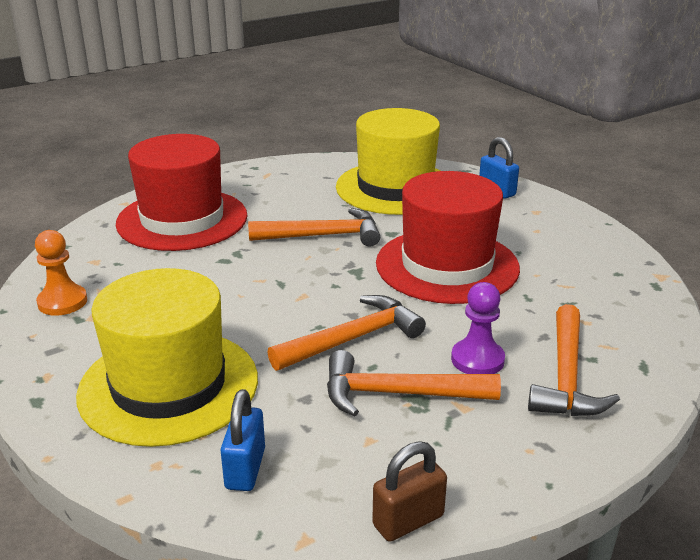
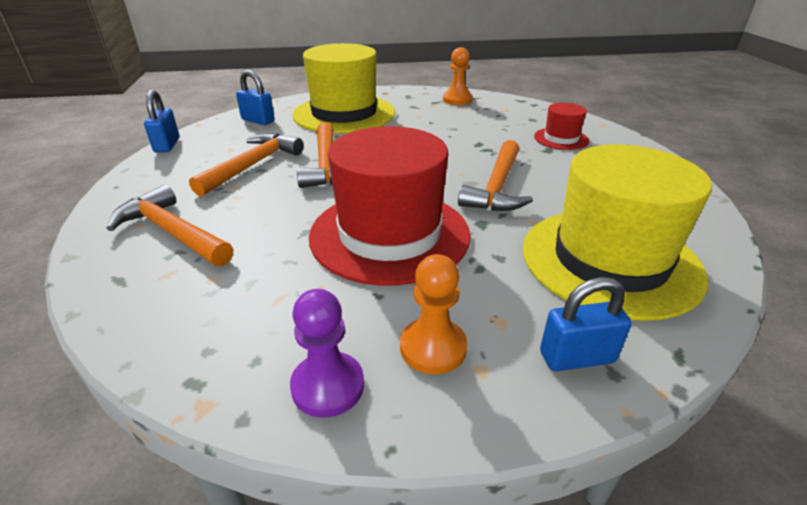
camera: 115 degrees right, 5 degrees up
(182, 219) = (561, 139): red hat -> red hat, size x0.47
(408, 521) = (167, 145): brown padlock -> blue padlock
(477, 359) = (244, 202): purple pawn -> purple pawn (328, 386)
(538, 226) = (433, 347): none -> orange pawn

